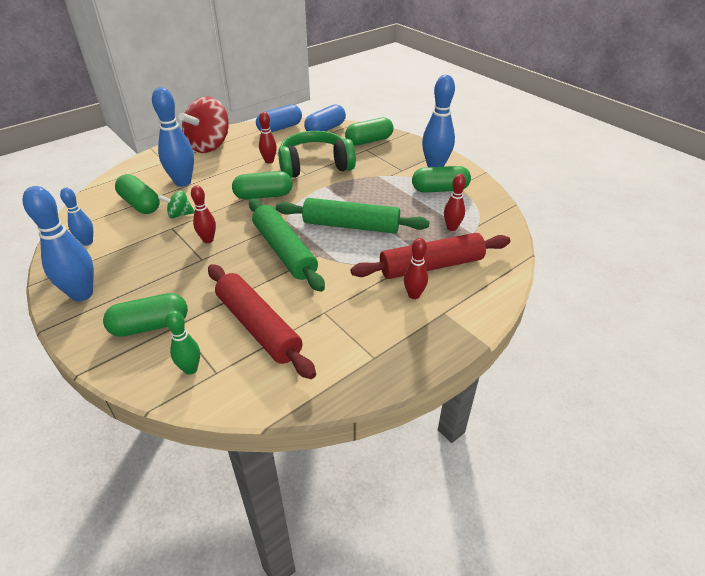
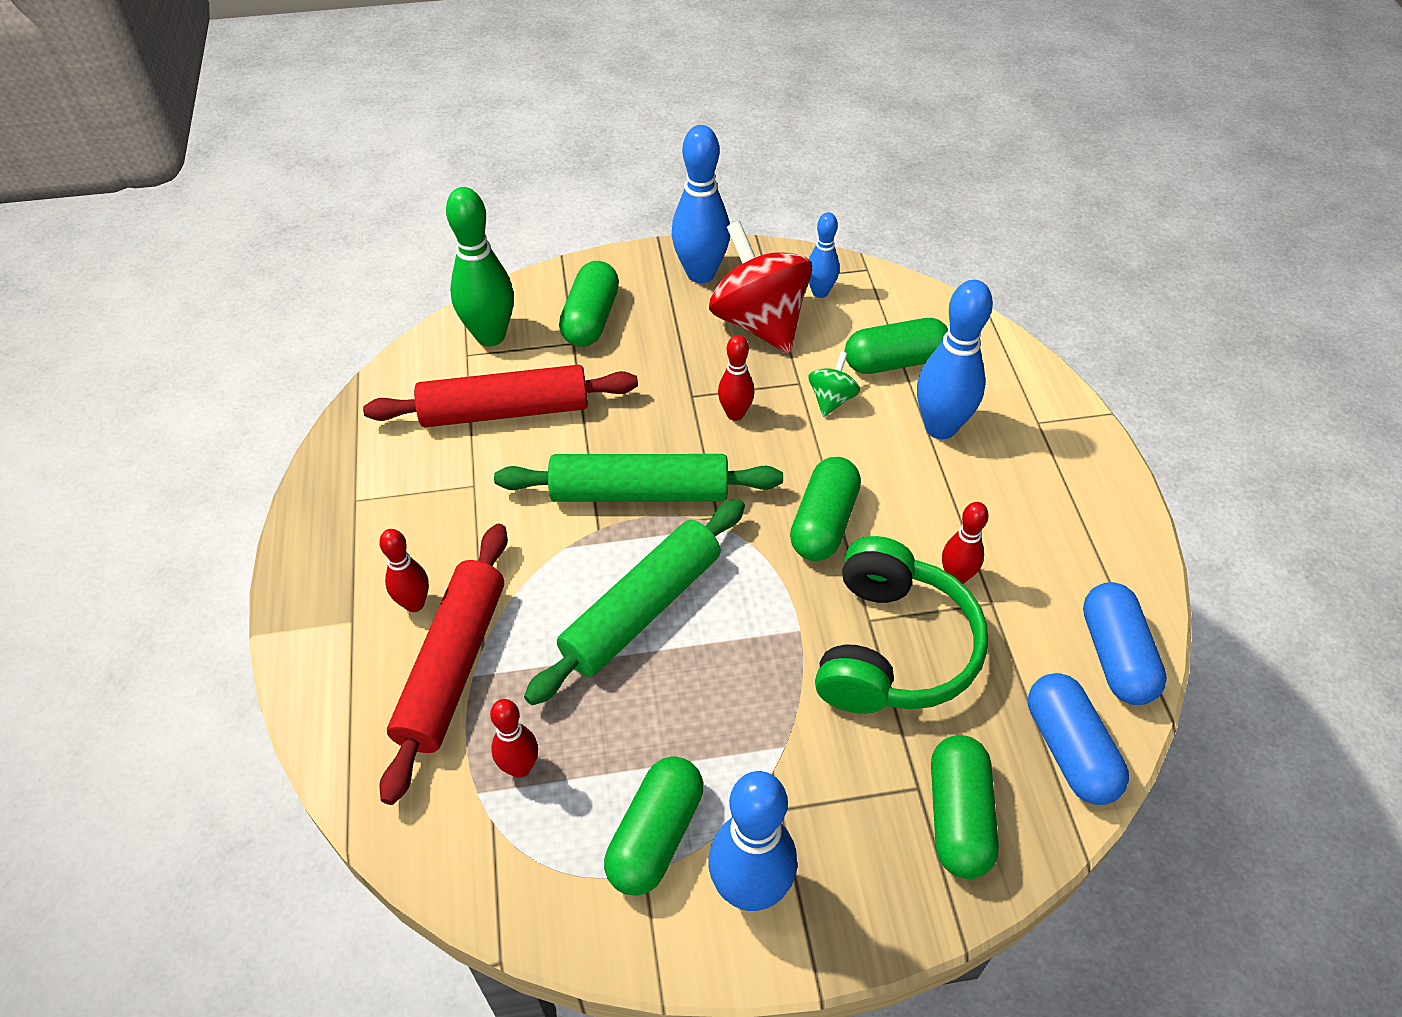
camera: 120 degrees right, 10 degrees up
(190, 369) = (490, 336): green bowling pin -> green bowling pin, size x1.76
(209, 146) = (1077, 502): red spinning top -> red spinning top (759, 322)

